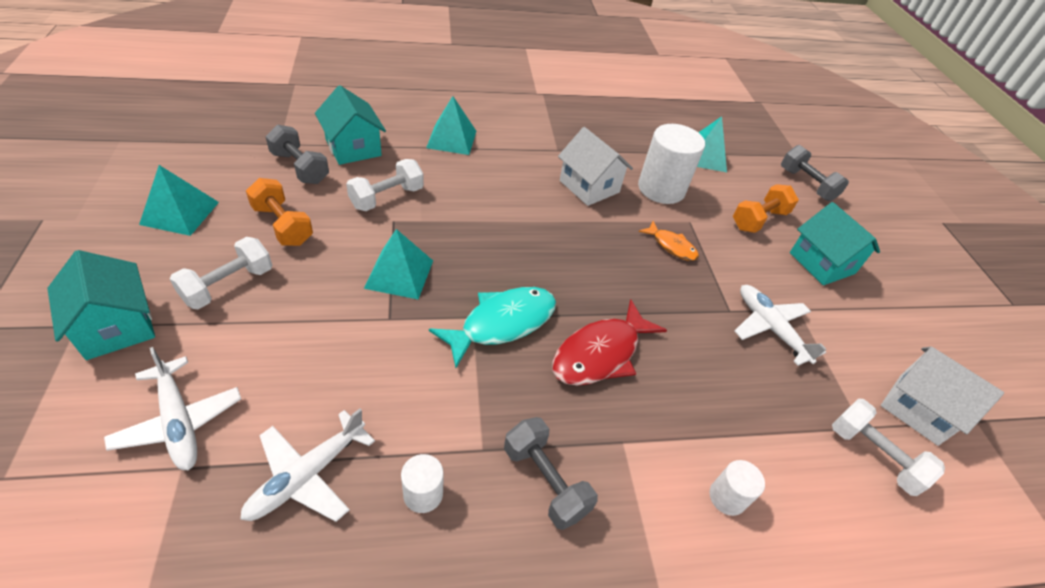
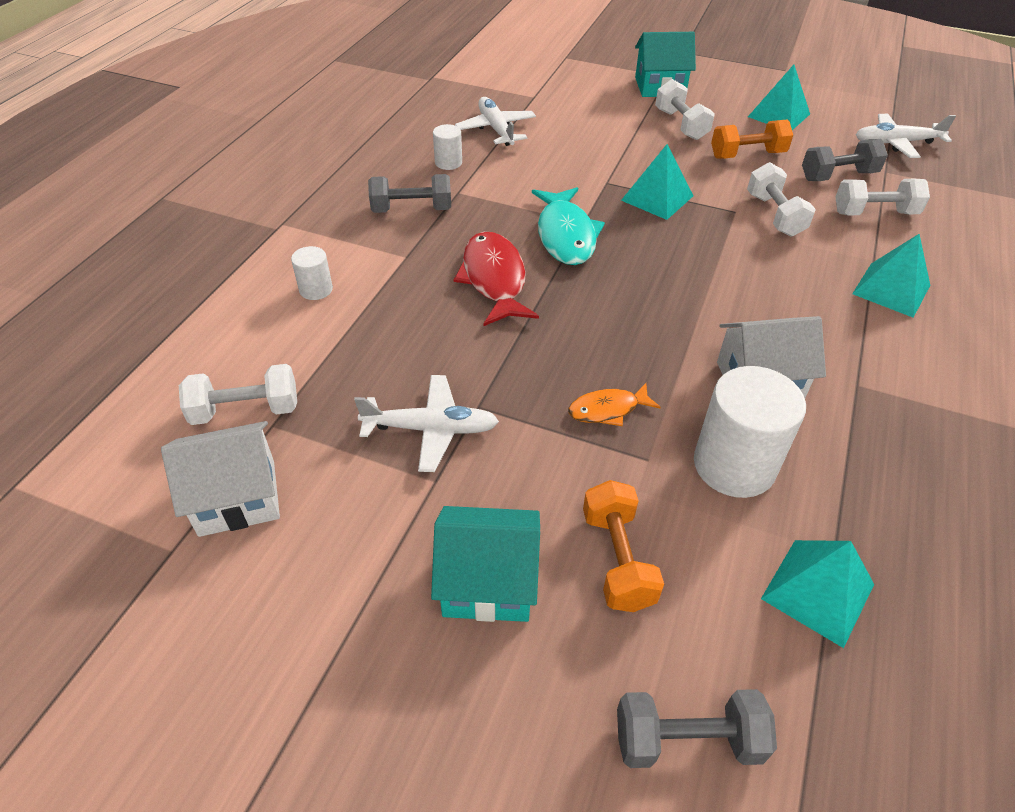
camera: 125 degrees right, 0 degrees up
(179, 421) = (567, 98): white plane -> white plane (897, 143)
(353, 148) = (874, 213): turquoise house -> white dumbbell

